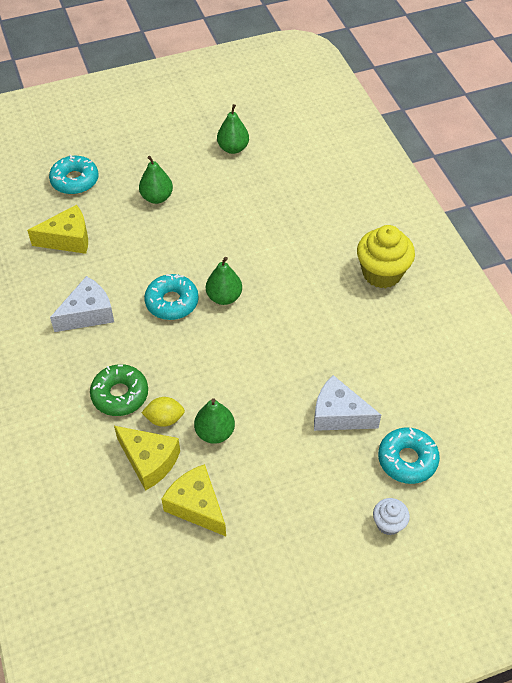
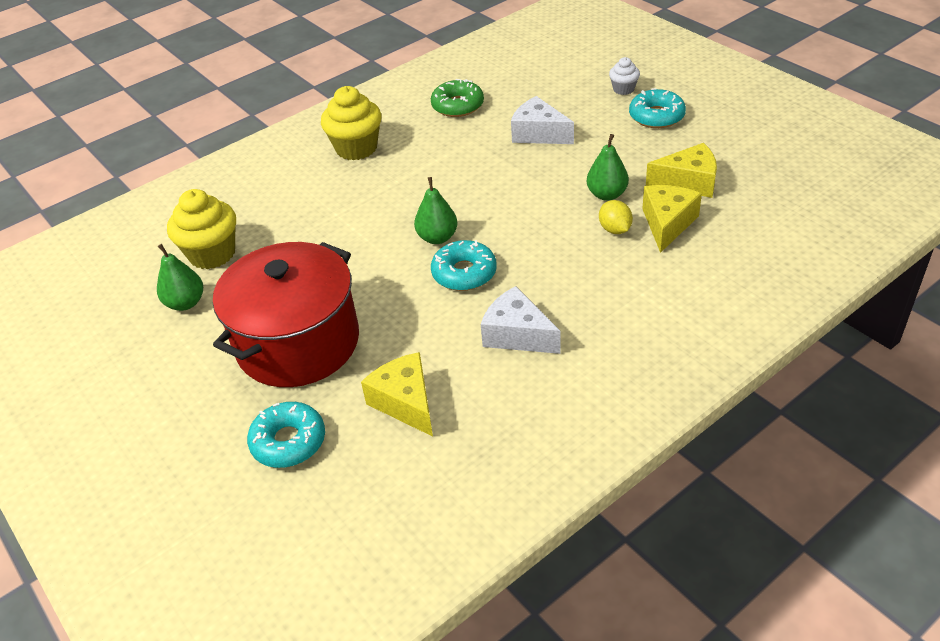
camera: 105 degrees left, 10 degrees down
(120, 395) = (608, 269): green donut -> green donut (457, 106)
(157, 197) = (298, 343): green pear -> red pot
(196, 506) = (688, 182): yellow cheese -> yellow cheese turned 120 degrees counterclockwise
(280, 166) = (212, 254): none -> yellow cupcake
(338, 415) = (538, 134): white cheese -> white cheese turned 120 degrees clockwise
(407, 459) = (559, 93): turquoise donut -> turquoise donut (656, 116)

